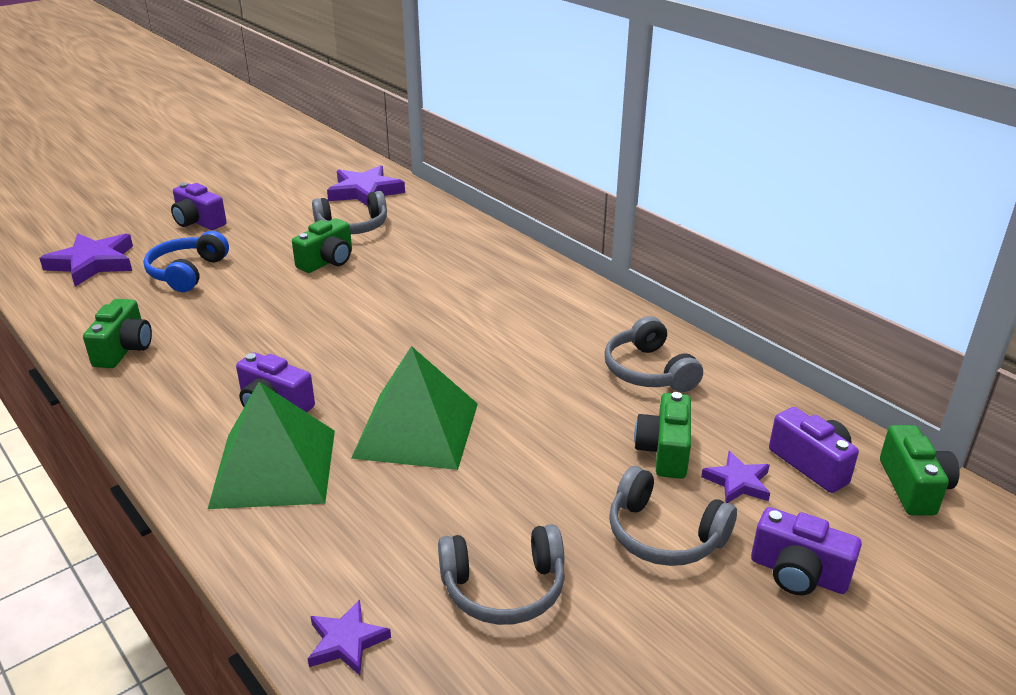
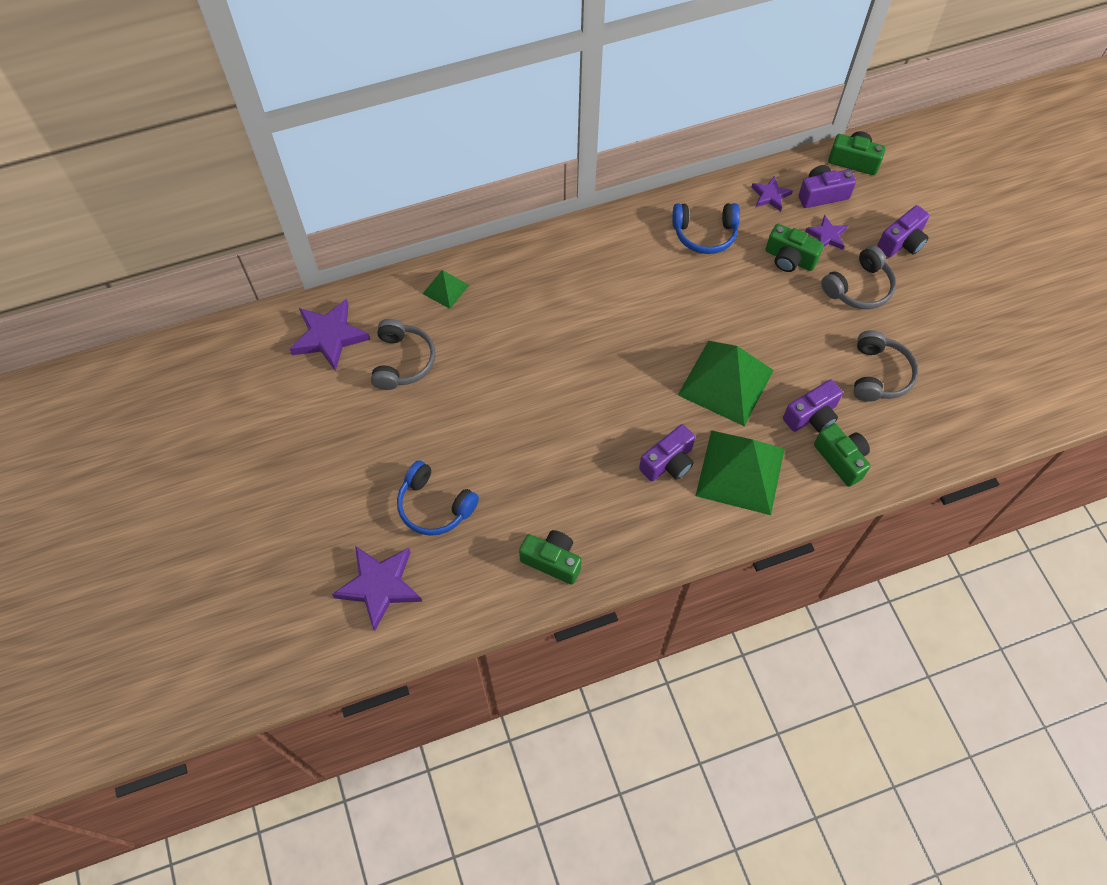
camera: 70 degrees left, 30 degrees up
(198, 222) = (329, 489): purple camera -> purple camera (811, 416)
(327, 261) = (462, 393): green camera -> green camera (841, 459)
(346, 642) = (898, 456): purple star -> purple star (770, 196)
(451, 230) = (445, 289): none -> green pyramid
(648, 371) = (705, 234): grey headphones -> blue headphones

